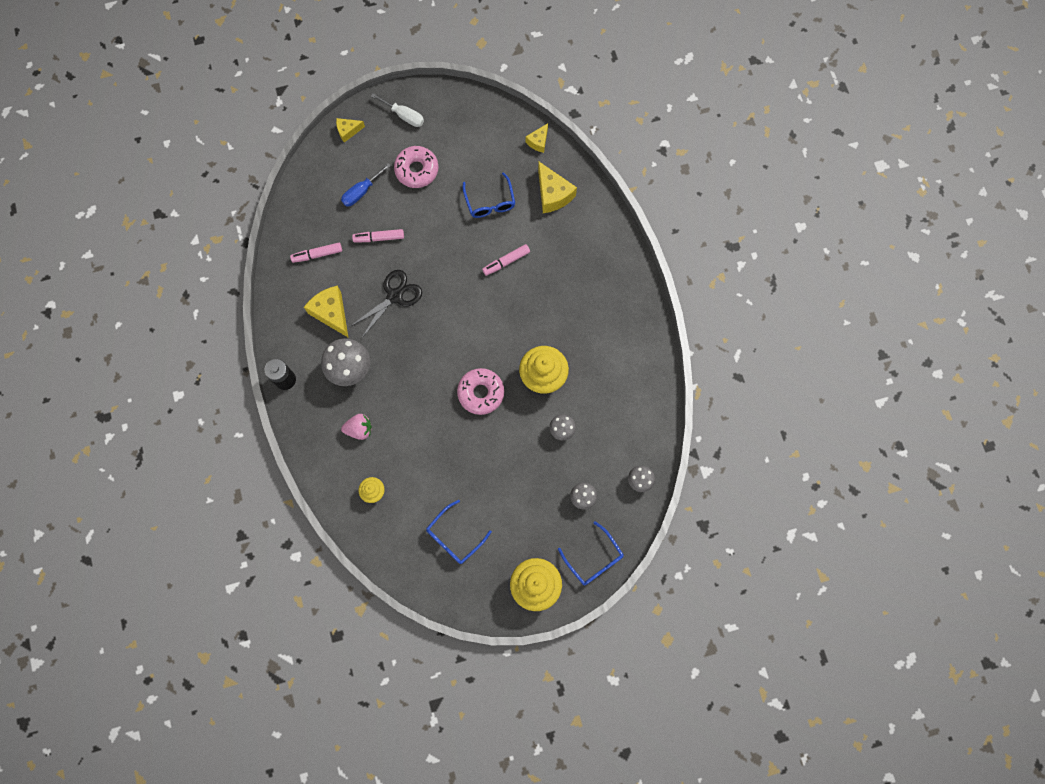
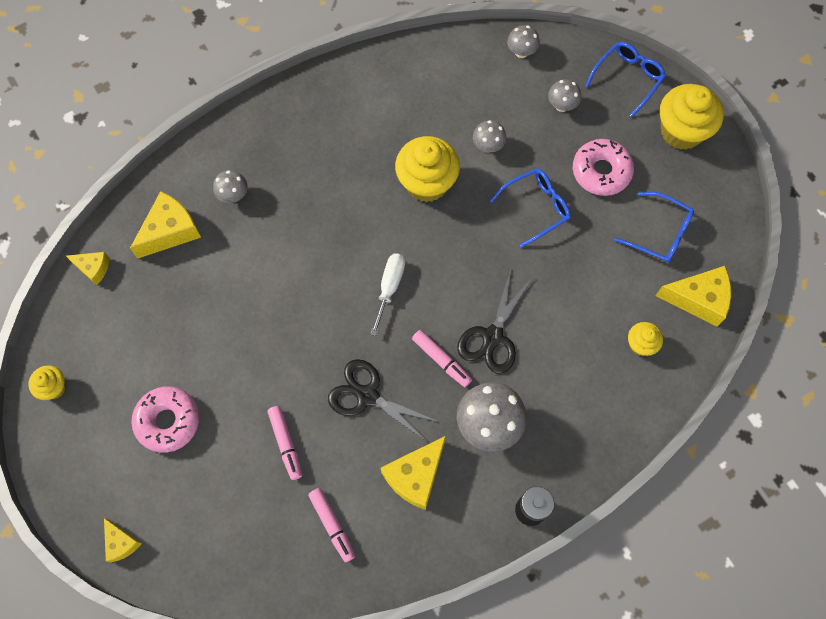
camera: 105 degrees left, 5 degrees down
(359, 429) = (566, 387): pink strawberry -> none
(361, 192) = (218, 491): blue screwdriver -> none
(394, 546) = (698, 299): none -> yellow cheese
(404, 116) = (81, 465): white screwdriver -> white screwdriver (389, 287)
(410, 390) = (492, 337): none -> black scissors
(460, 107) = (54, 387): none -> yellow cupcake
(481, 393) = (470, 250): pink donut -> pink donut (601, 171)
(490, 202) = (199, 307): blue glasses -> blue glasses (536, 207)
(506, 262) = (282, 265): pink marker -> pink marker (441, 360)
(569, 240) = (233, 195): none -> grey mushroom

